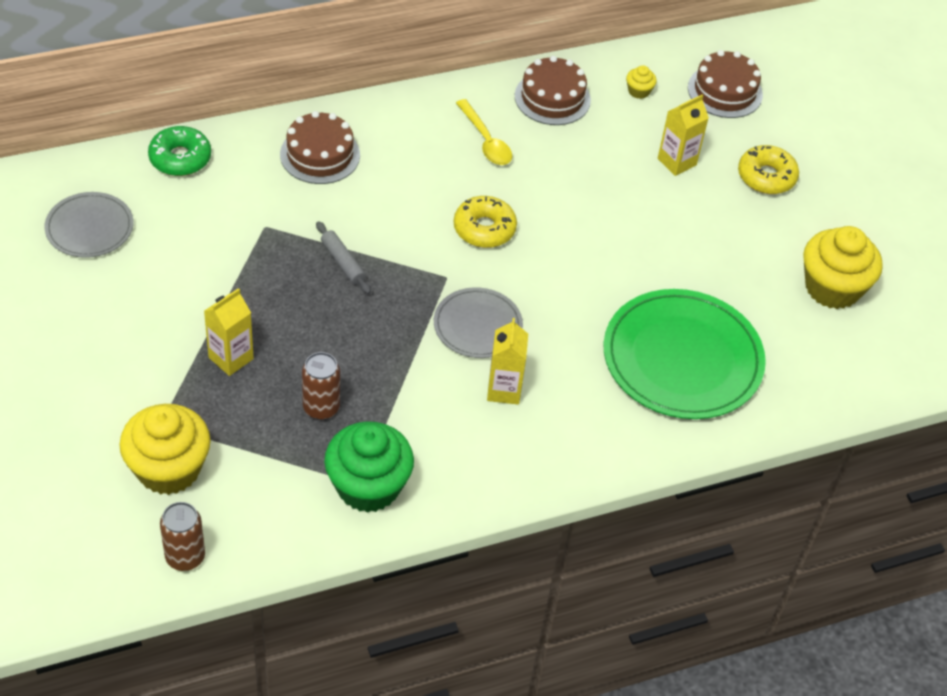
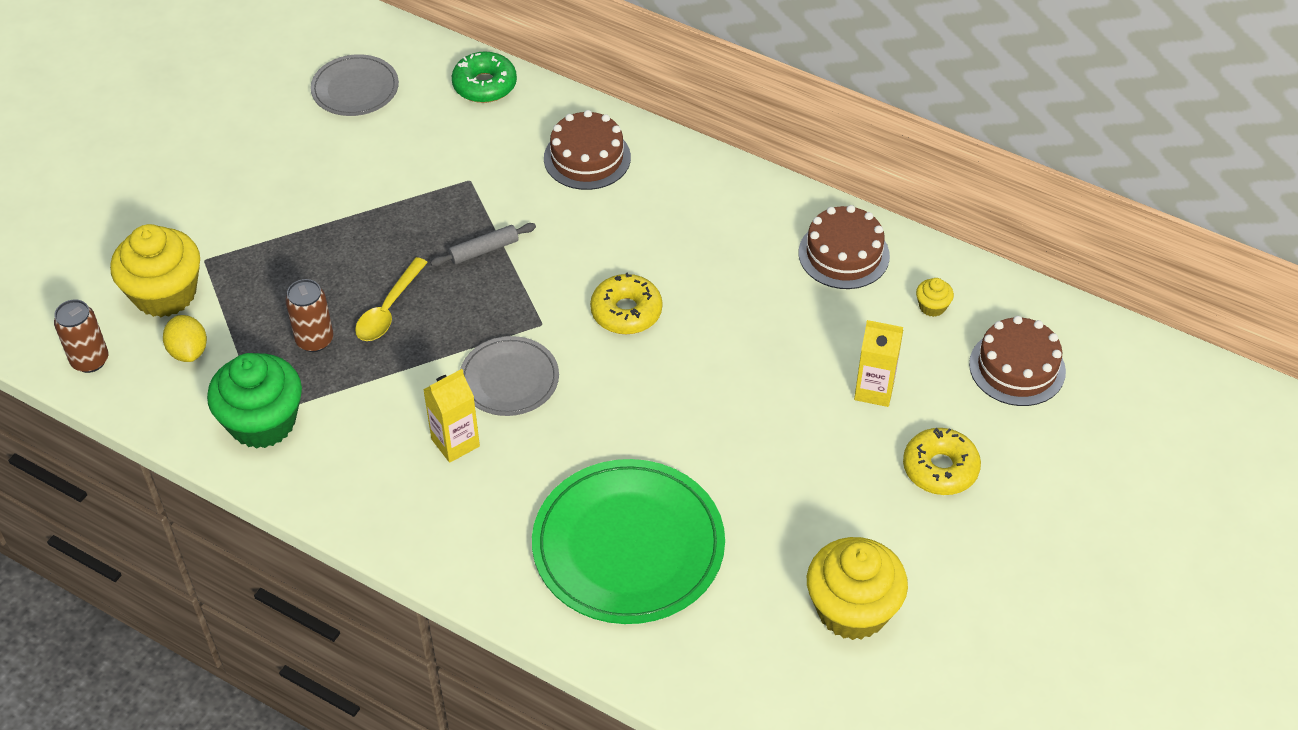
camera: 55 degrees right, 0 degrees up
(231, 358) = (310, 254): yellow carton -> none
(247, 489) = (188, 351): none -> yellow lemon
(343, 262) = (484, 250): grey rolling pin -> grey rolling pin turned 45 degrees clockwise
(486, 141) = (733, 246): yellow spoon -> yellow spoon (388, 309)

